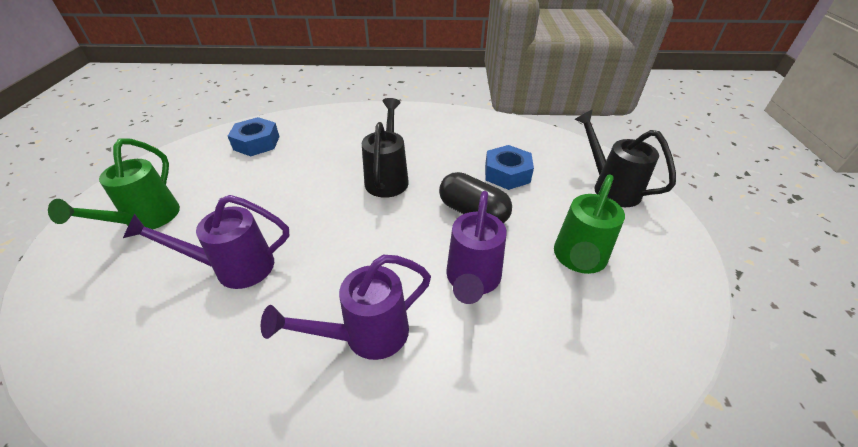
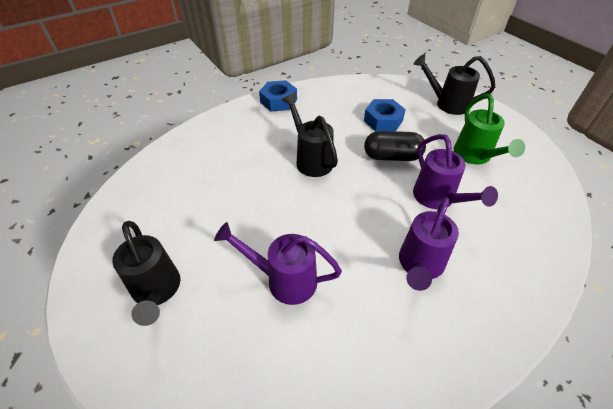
camera: 35 degrees left, 5 degrees up
(147, 220) = (157, 291): green watering can -> black watering can
(235, 268) = (284, 280): purple watering can -> purple watering can turned 60 degrees clockwise
(256, 143) = (168, 180): blue nut -> blue nut (278, 101)

